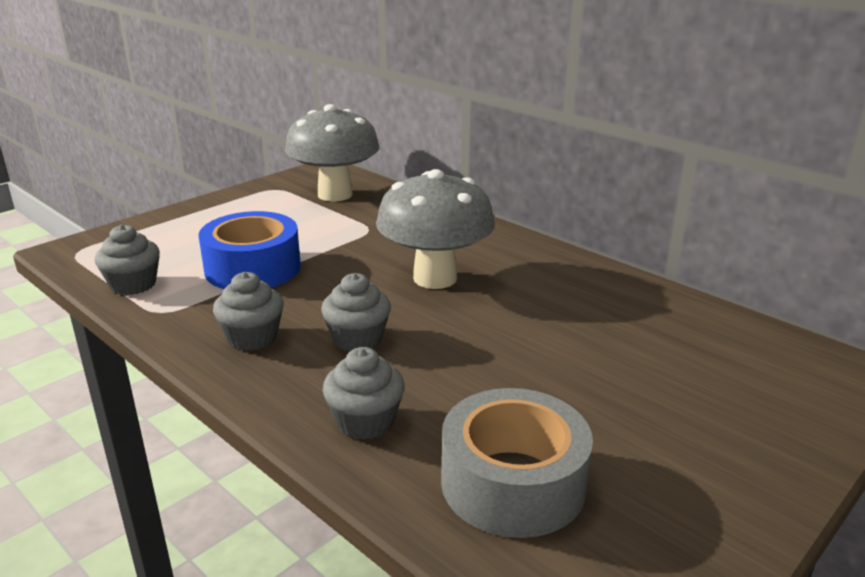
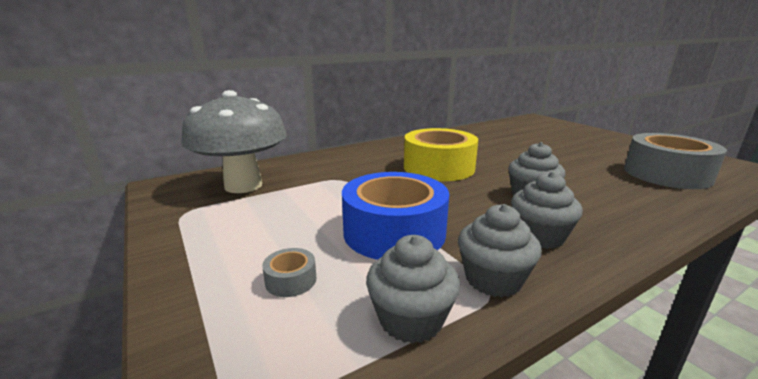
camera: 75 degrees left, 5 degrees down
(179, 242) = (291, 280): none -> grey tape
(365, 421) = (639, 202): grey cupcake -> grey cupcake (493, 279)
(435, 278) = (438, 167): grey mushroom -> yellow tape

